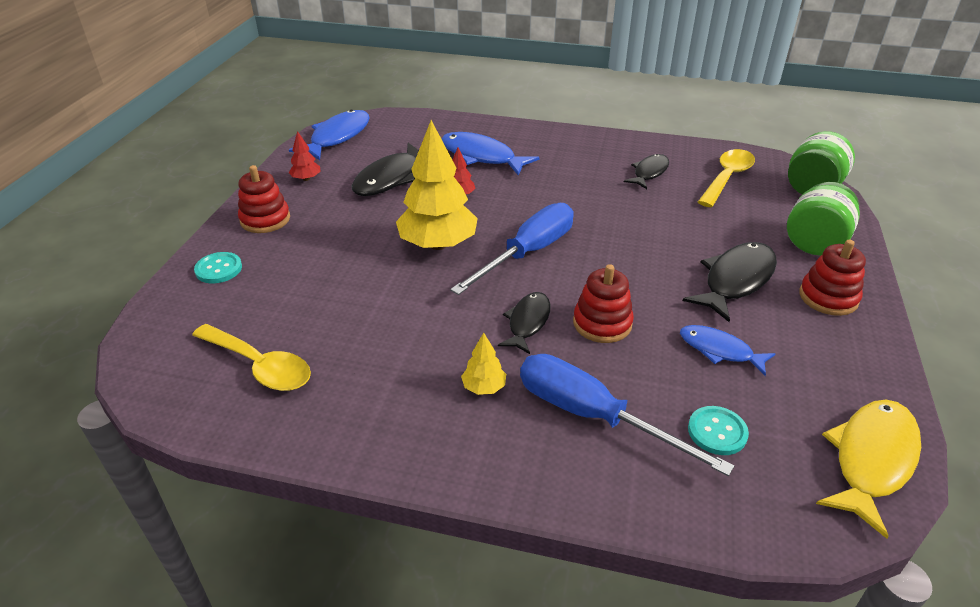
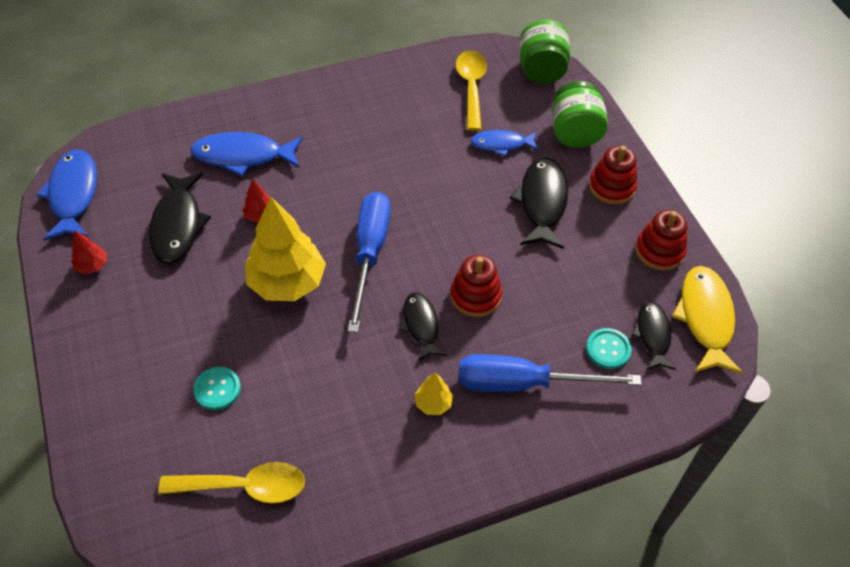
camera: 35 degrees left, 15 degrees up
(218, 269) = (109, 415): turquoise button -> turquoise button (217, 389)
(265, 219) = (98, 336): red stacking toy -> red stacking toy (659, 251)
(649, 172) = (405, 109): black fish -> black fish (653, 335)
(719, 350) = (570, 277): blue fish -> blue fish (501, 144)

